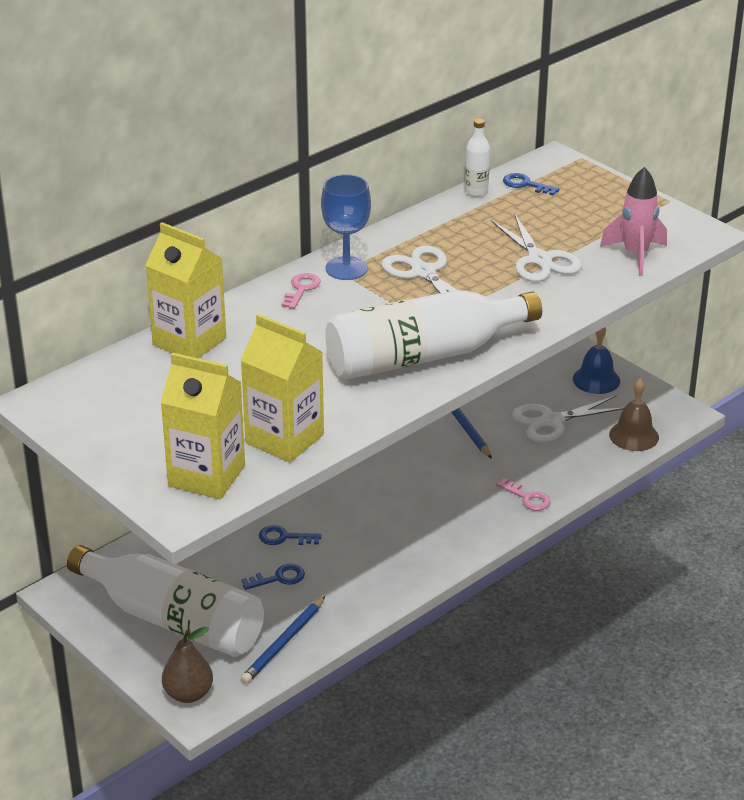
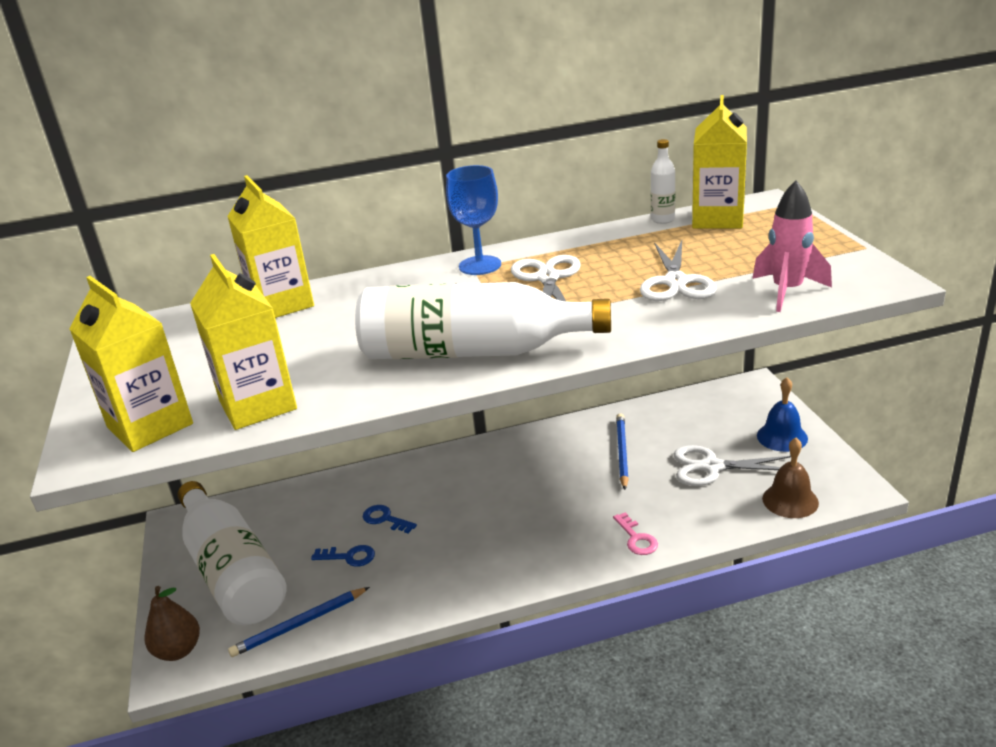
camera: 30 degrees right, 5 degrees down
(301, 289) = (422, 277): pink key -> none
(526, 185) = (717, 219): blue key -> yellow carton

